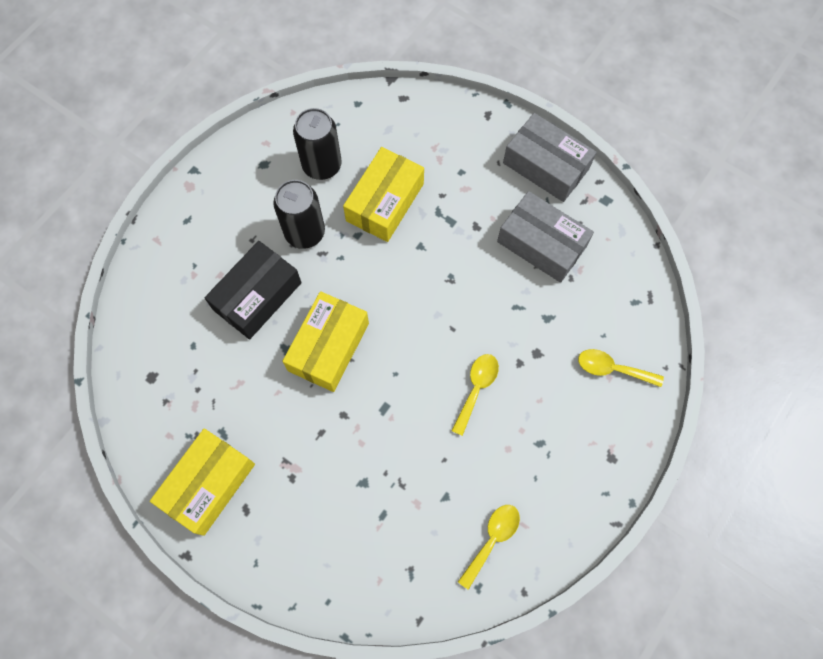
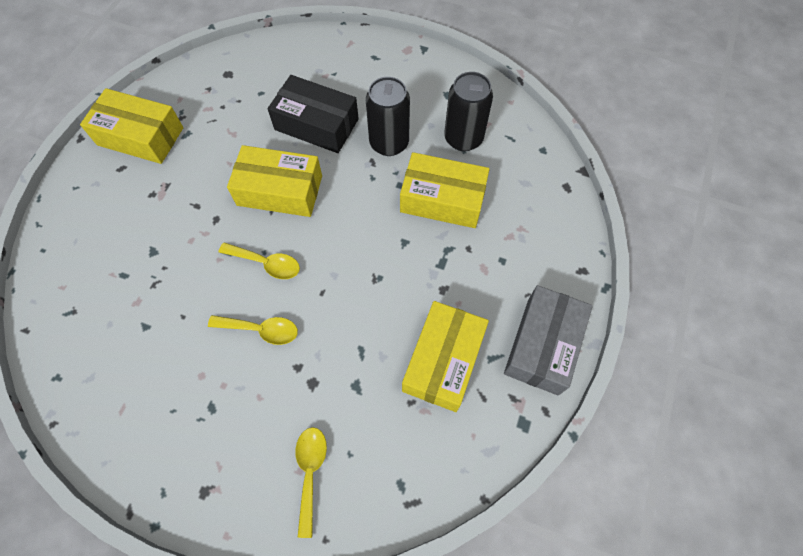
camera: 75 degrees right, 5 degrees down
(492, 539) = (105, 380): yellow spoon -> yellow spoon (266, 263)
(541, 244) = (443, 361): grey box -> yellow box

